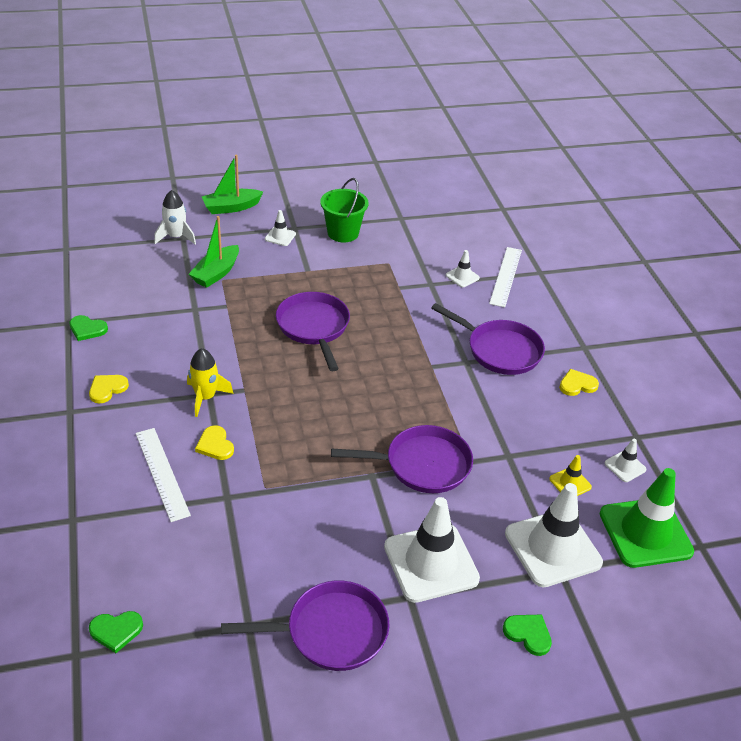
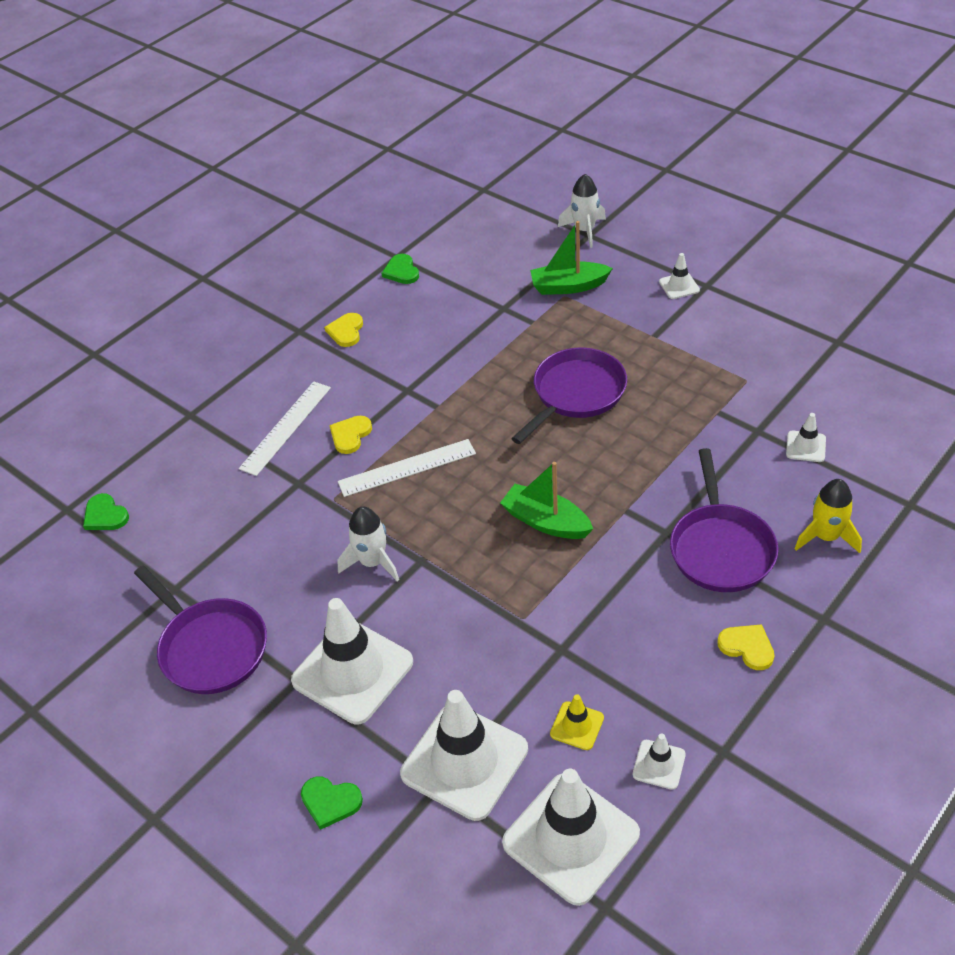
camera: 60 degrees right, 5 degrees up
(107, 389) = (346, 331): yellow heart -> yellow heart turned 90 degrees counterclockwise
(205, 397) = (400, 391): yellow rocket -> yellow rocket (826, 537)
(231, 207) = (676, 229): green boat -> green boat (546, 521)
(343, 233) = (747, 320): green bucket -> none
(347, 500) = (372, 562): none -> white rocket
(422, 465) = (474, 588): purple pan -> none
(505, 276) = (858, 480): white ruler -> white ruler (407, 468)
(528, 634) = (330, 802): green heart -> green heart turned 105 degrees clockwise
(645, 533) = (571, 838): green traffic cone -> white traffic cone

